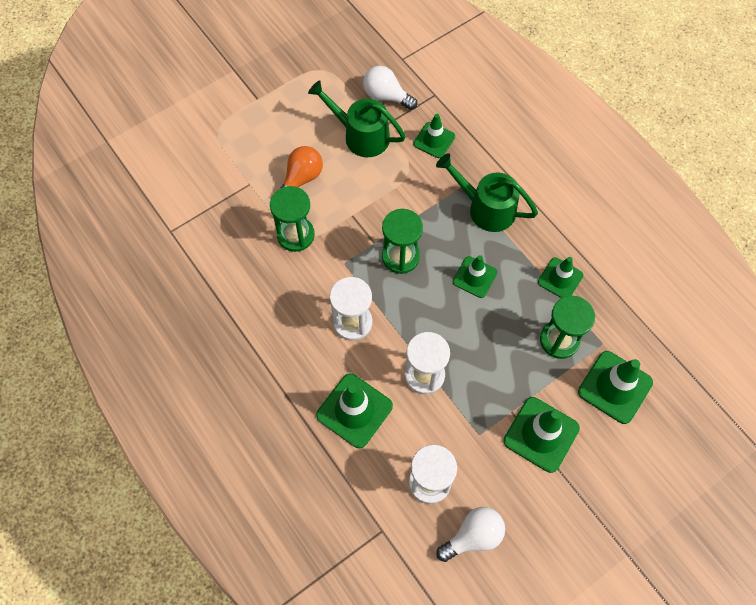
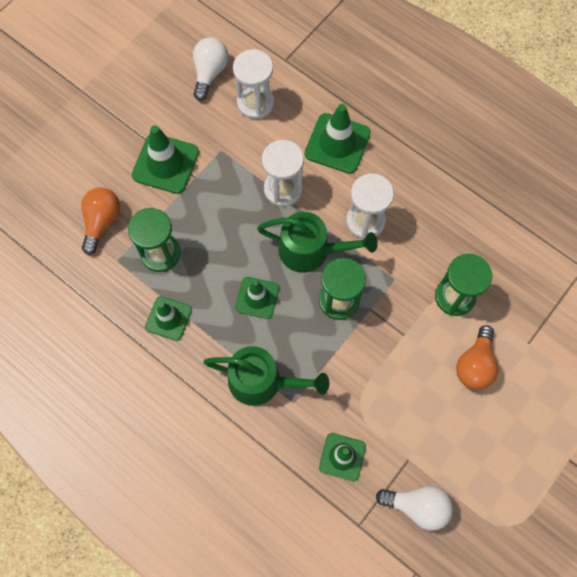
camera: 165 degrees right, 5 degrees up
(361, 135) = (429, 440): green watering can -> green watering can (311, 251)
(473, 536) = (210, 73): white light bulb -> white light bulb turned 150 degrees clockwise
(615, 387) = (102, 222): green traffic cone -> orange light bulb

